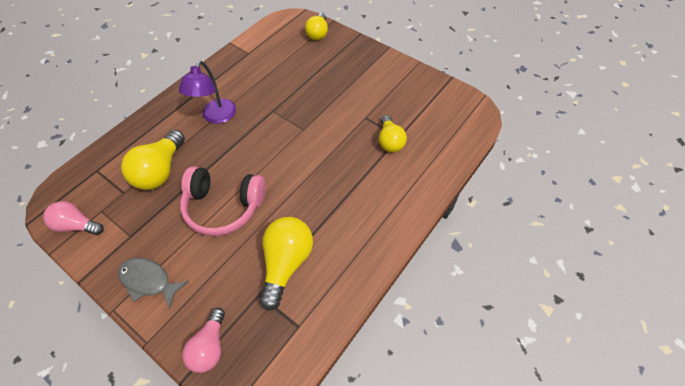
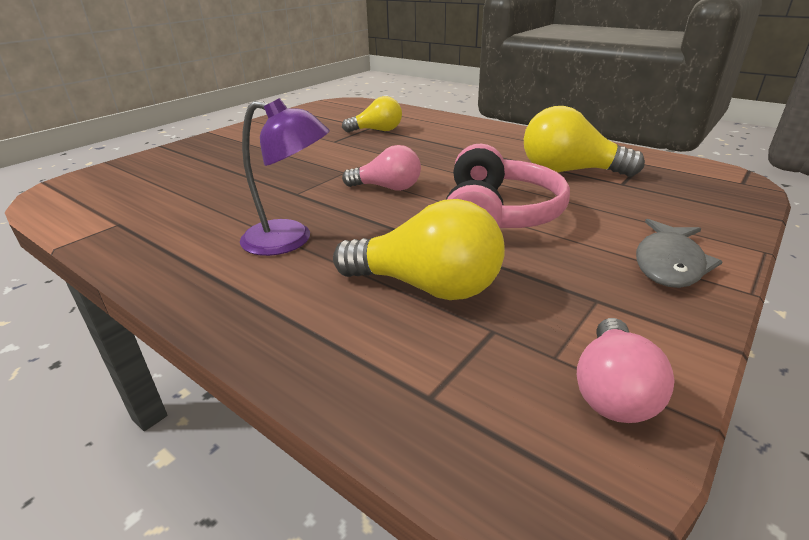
camera: 90 degrees left, 25 degrees down
(210, 346) = (716, 205): pink light bulb -> pink light bulb (387, 188)
(318, 33) = (128, 170): yellow light bulb -> none

